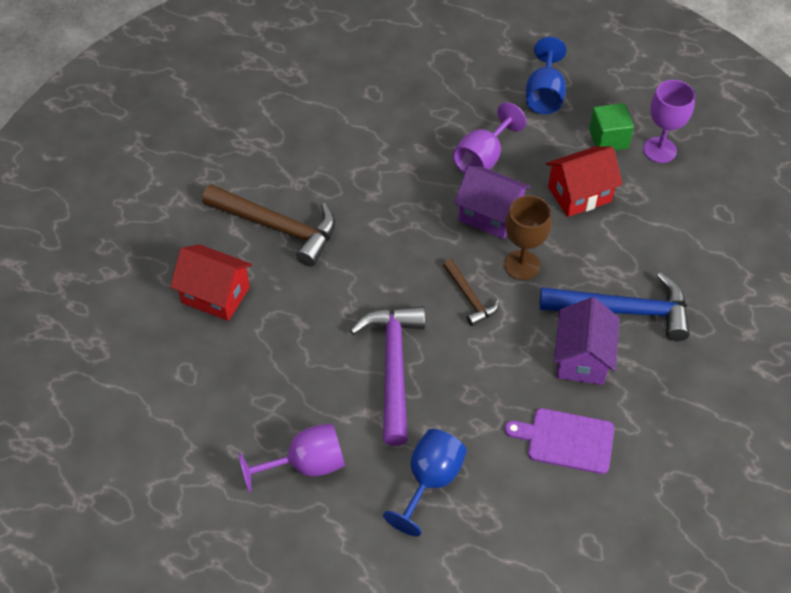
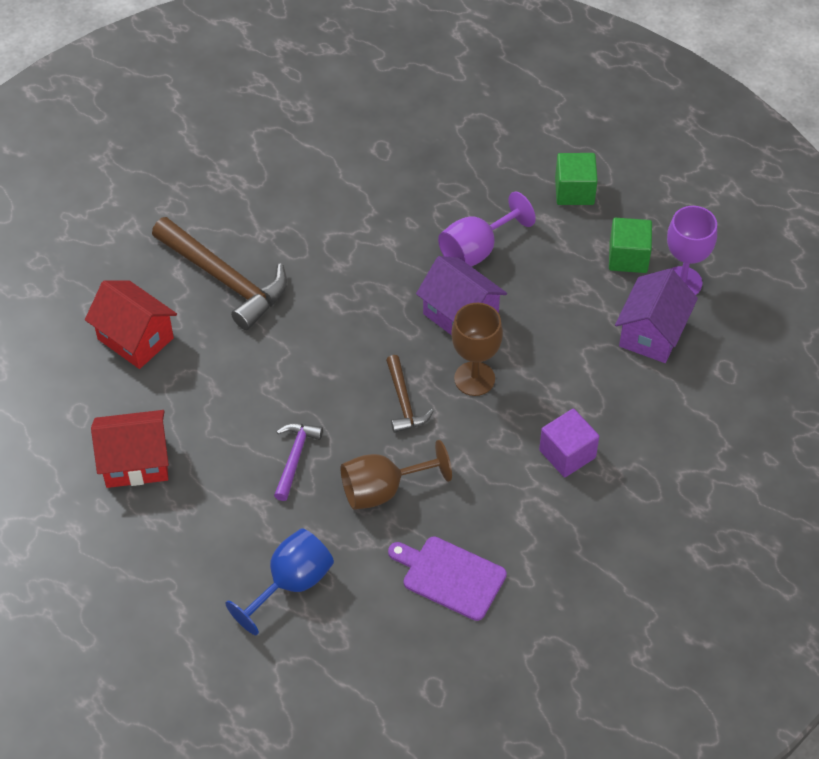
camera: 15 degrees right, 0 degrees up
(306, 465) = (170, 537): purple goblet -> none
(393, 368) = (295, 458): purple hammer -> purple hammer, size x0.53
(480, 378) = (382, 490): none -> brown goblet
(544, 95) = (574, 191): blue goblet -> green cube
(579, 194) = (569, 313): red house -> red house (136, 462)
(582, 358) = (501, 494): purple house -> purple house (652, 333)
(623, 311) = (567, 454): blue hammer -> purple cube

